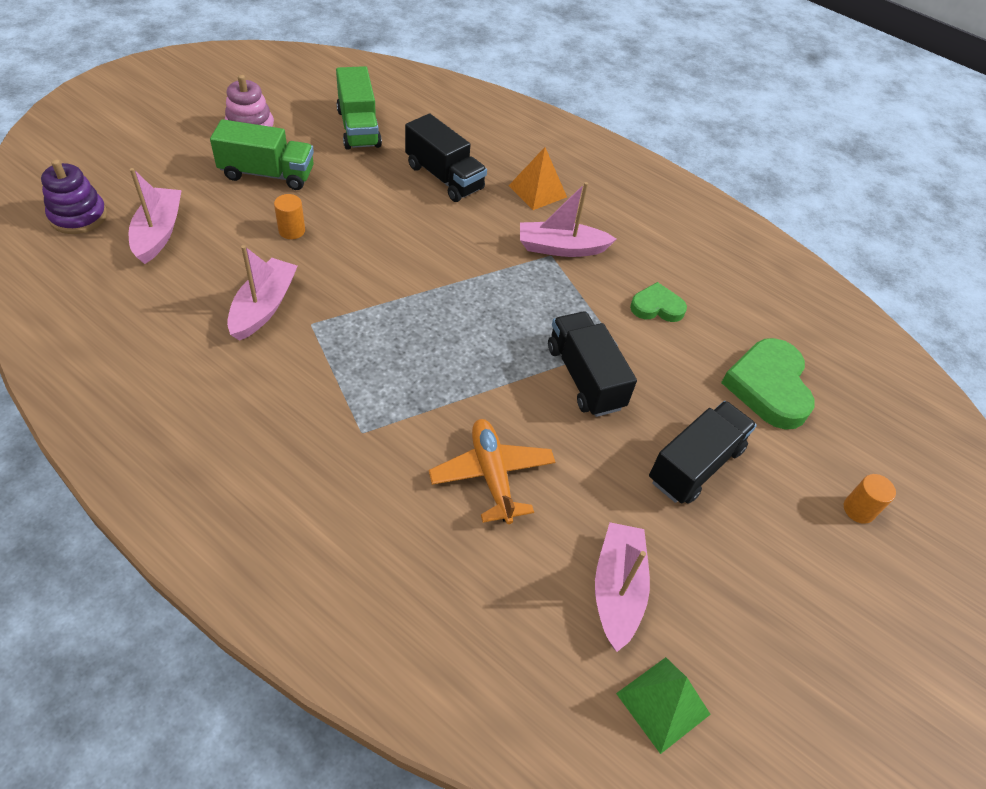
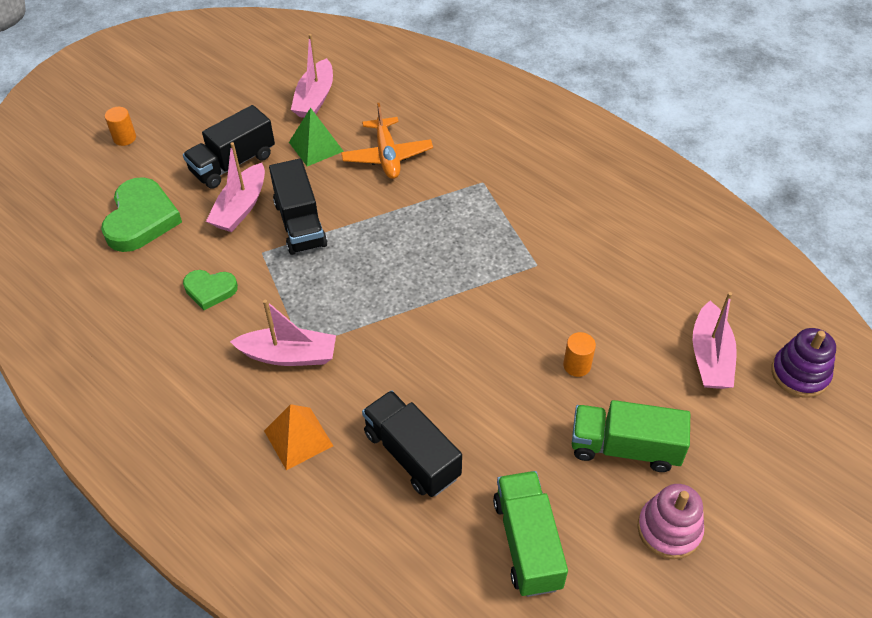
camera: 170 degrees left, 0 degrees up
(264, 307) = (582, 279): pink boat -> pink boat (241, 207)
(663, 703) = (304, 54): green pyramid -> green pyramid (316, 146)

